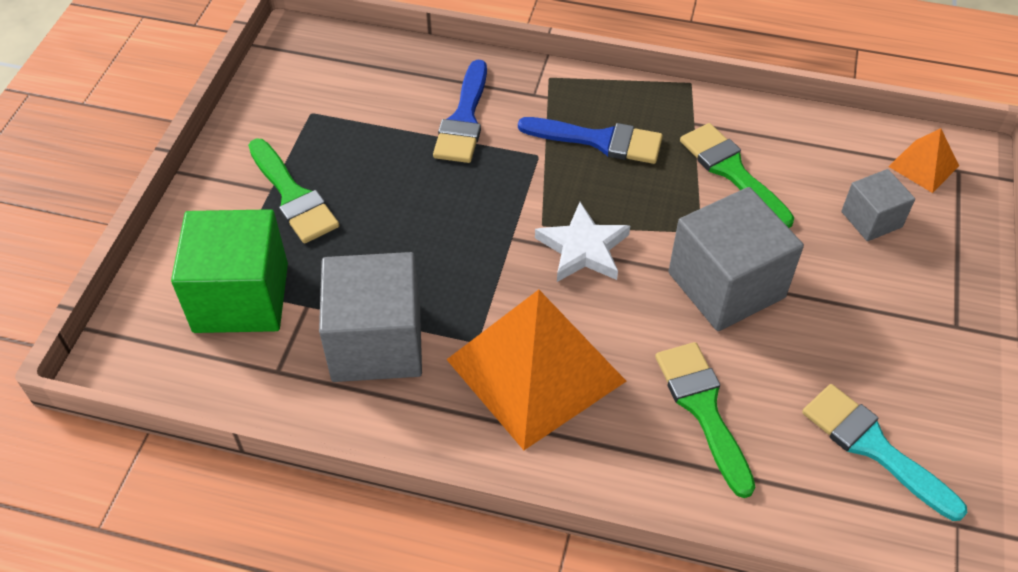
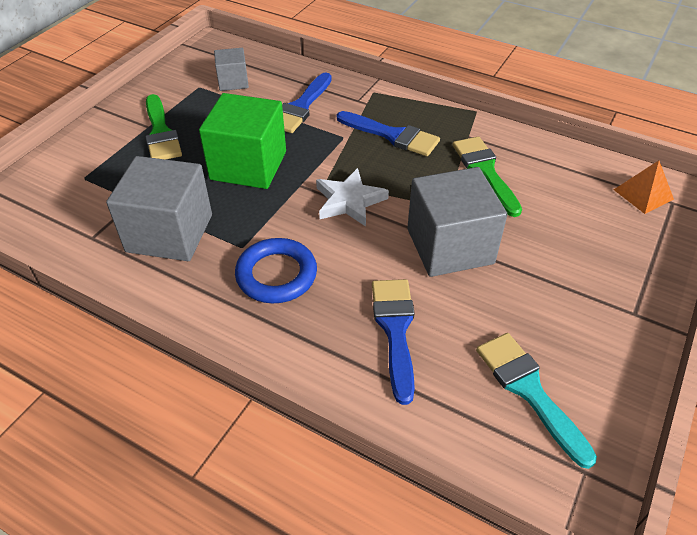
camera: 15 degrees right, 5 degrees down
(241, 297) = (93, 187): green cube -> green cube (248, 165)
(536, 370) = (276, 275): orange pyramid -> blue ring
(703, 409) = (395, 330): green brush -> blue brush
(871, 219) = (586, 223): grey cube -> grey cube (233, 82)

